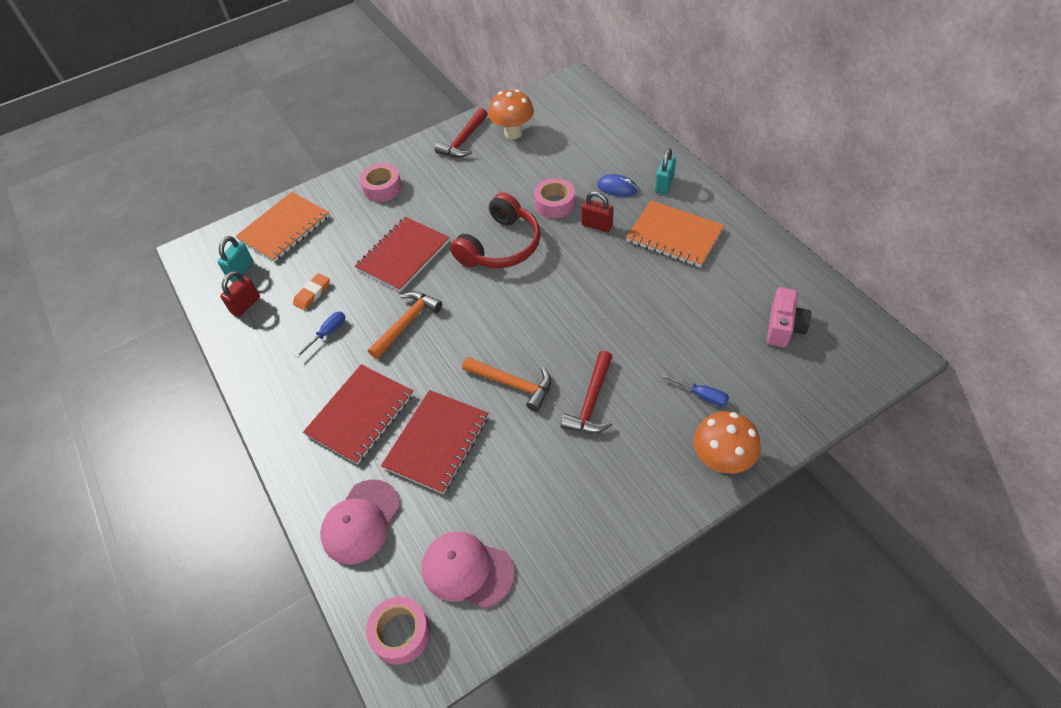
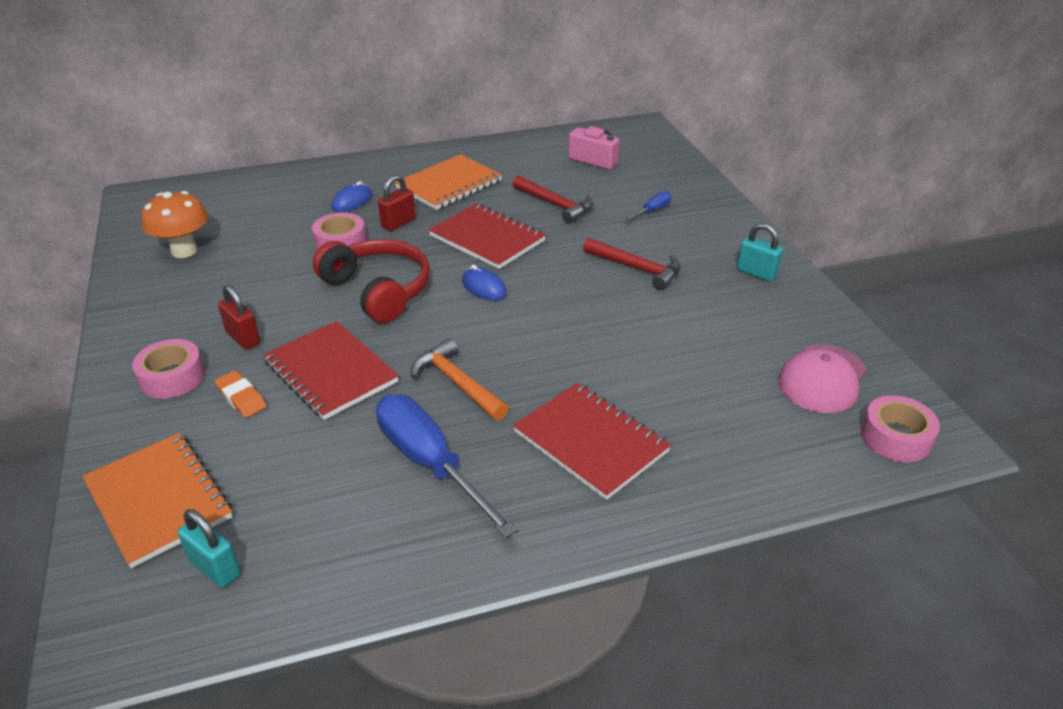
camera: 80 degrees left, 15 degrees down
(245, 305) = (306, 564): red padlock -> red padlock (243, 338)
(312, 293) = (338, 474): orange eraser -> orange eraser (241, 397)
(327, 333) = (430, 463): blue screwdriver -> blue screwdriver, size x2.19
(361, 521) = (752, 457): pink cap -> none
(437, 442) = (654, 380): red notebook -> red notebook (487, 238)
(464, 140) = (152, 291): red hammer -> red hammer (555, 205)
(513, 384) = (594, 313): orange hammer -> none
(525, 305) = (484, 287): none -> blue mouse
(664, 185) = (373, 176): turquoise padlock -> turquoise padlock (756, 273)
(721, 461) = (724, 216): orange mushroom -> none

